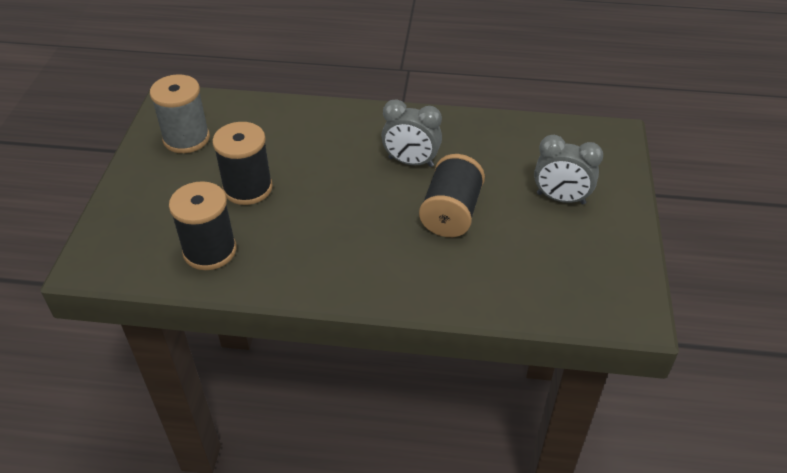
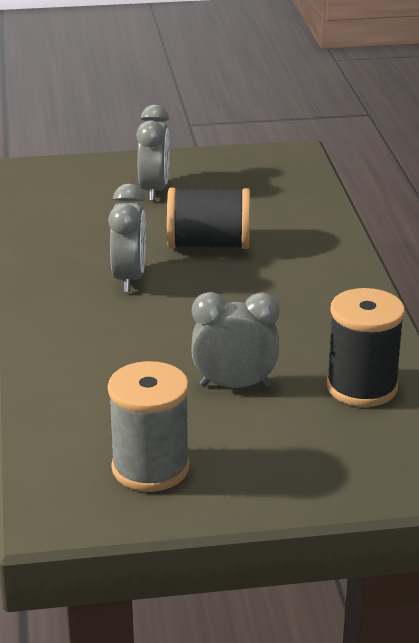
camera: 105 degrees left, 15 degrees down
(247, 188) = (234, 385): black spool -> grey clock

